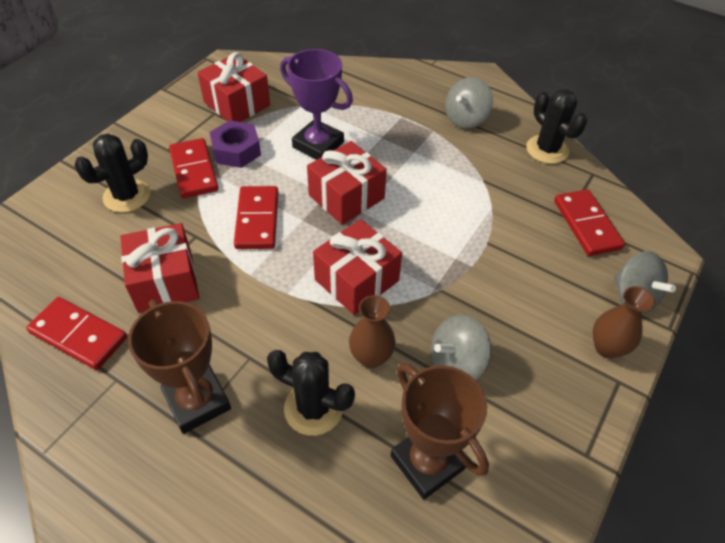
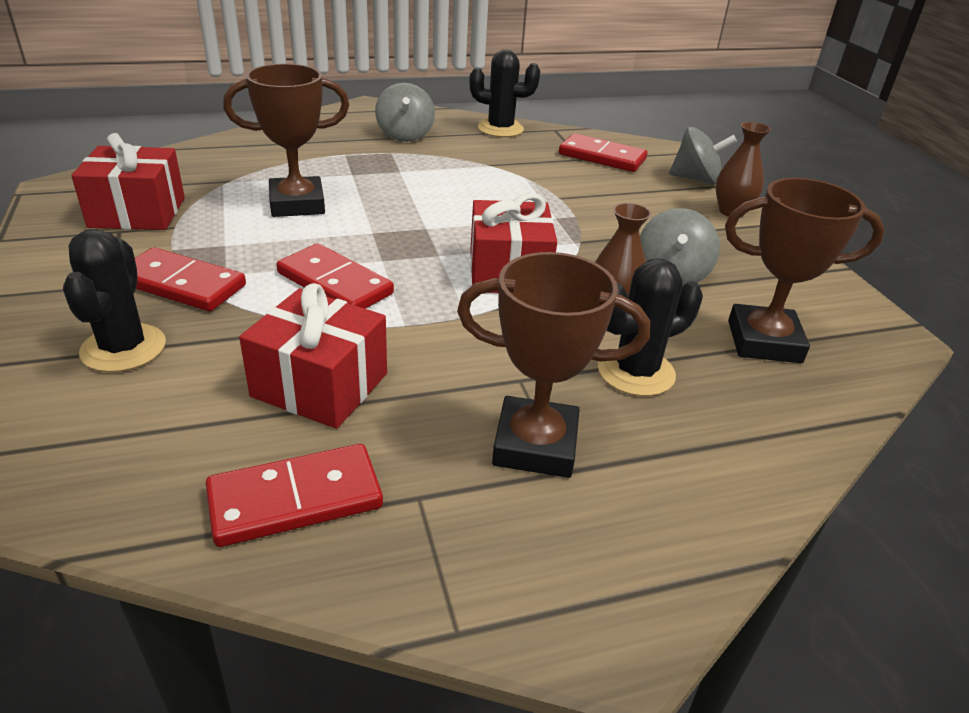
camera: 50 degrees left, 15 degrees down
(236, 150) = (208, 246): purple nut -> none
(318, 145) = (297, 204): purple trophy -> brown trophy
(346, 197) = (394, 225): red gift -> none

